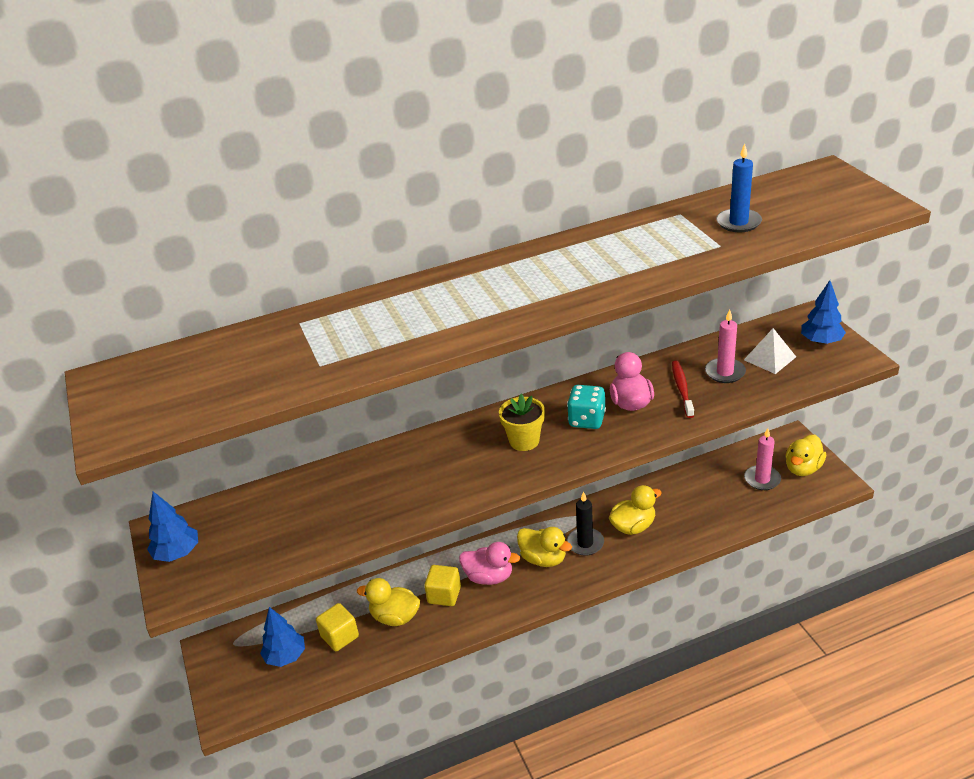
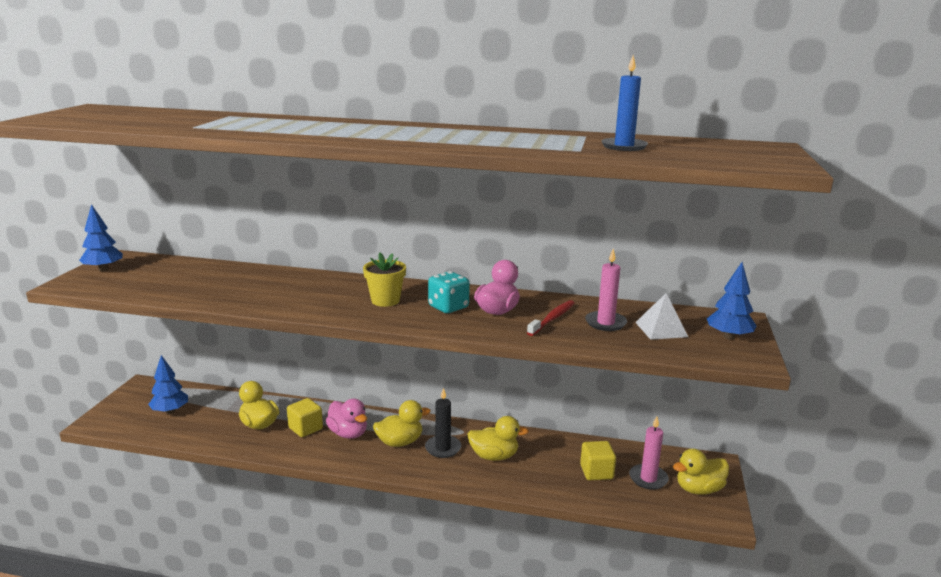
camera: 30 degrees right, 15 degrees down
(340, 636) = (213, 417): yellow cube -> yellow cube (596, 472)
(543, 559) = (400, 442): yellow duck -> yellow duck turned 90 degrees counterclockwise

